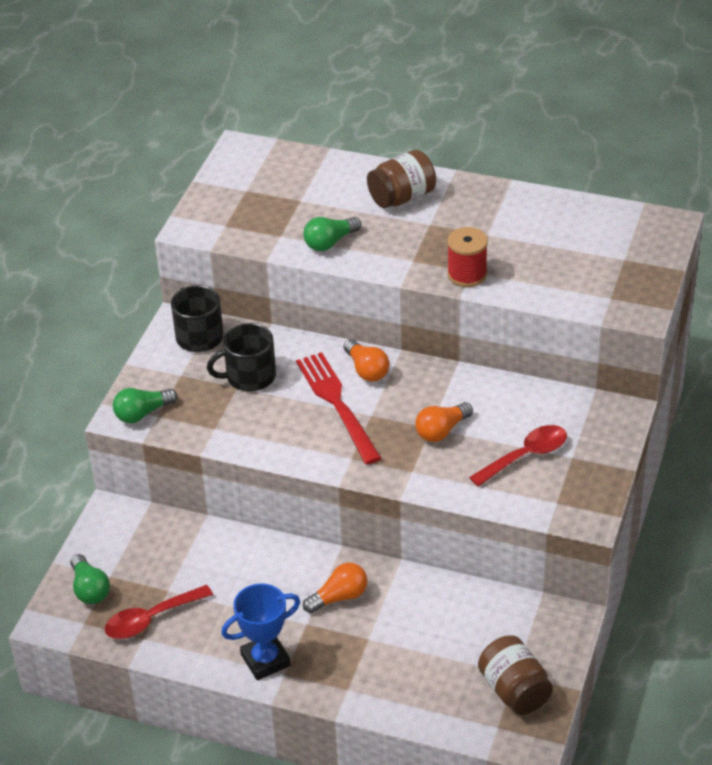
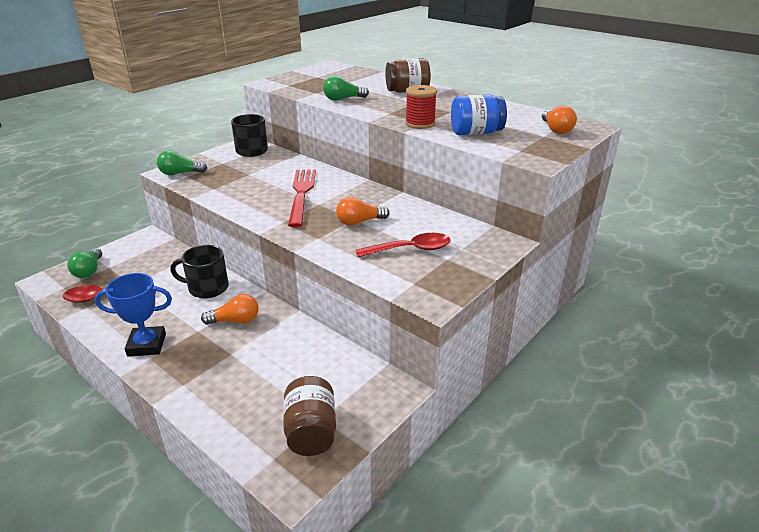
camera: 20 degrees right, 10 degrees down
(249, 376) = (261, 171): black mug -> black mug (207, 288)
(366, 370) = (337, 183): orange light bulb -> orange light bulb (556, 130)
(544, 275) = (476, 133): none -> blue jar

